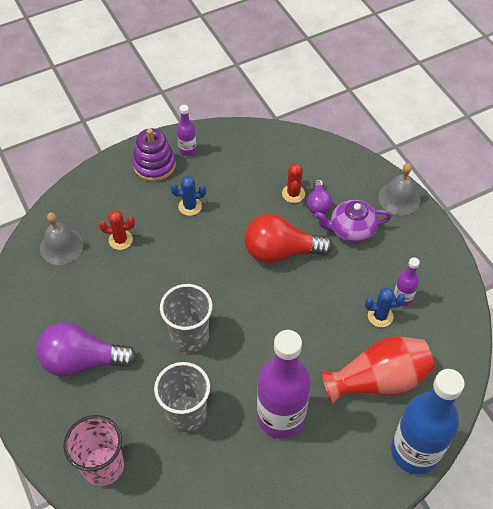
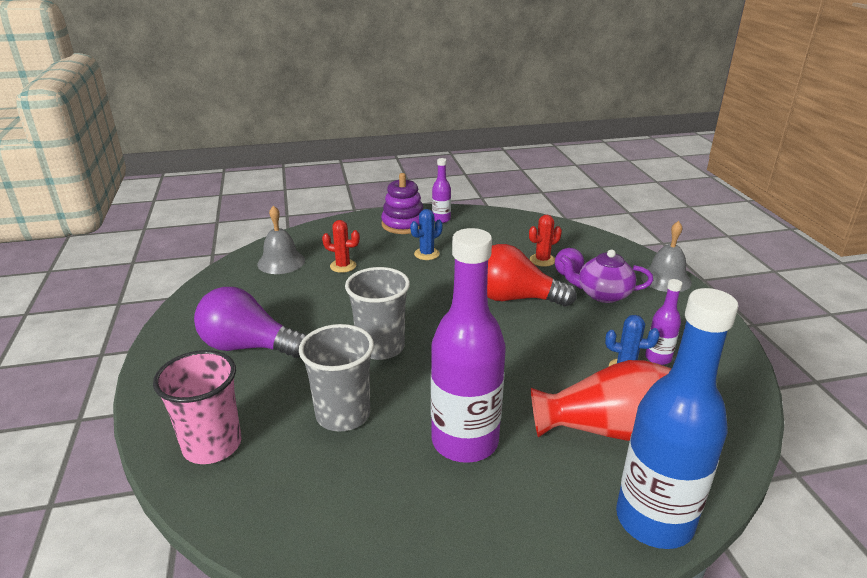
camera: 15 degrees right, 25 degrees down
(190, 206) = (426, 254): blue cactus -> blue cactus turned 45 degrees counterclockwise
(293, 194) = (542, 260): red cactus -> red cactus turned 45 degrees clockwise

